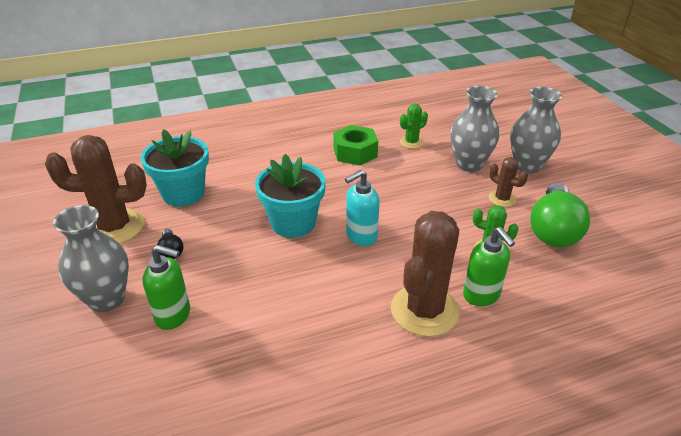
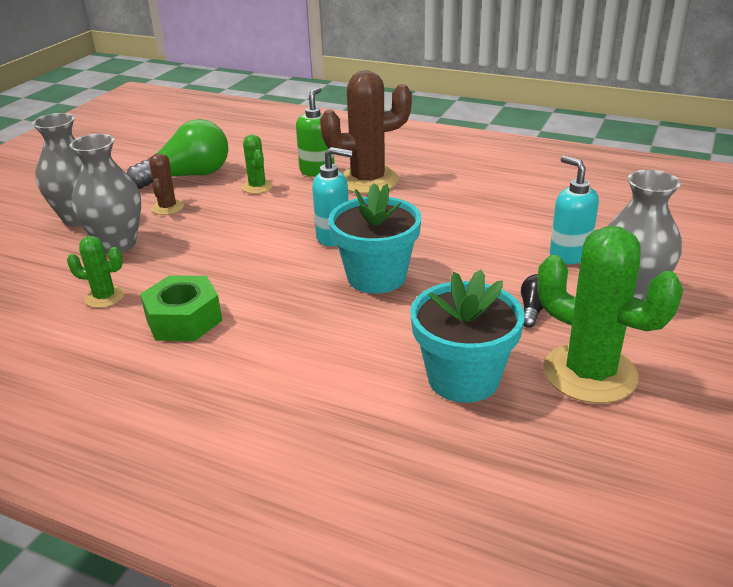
camera: 135 degrees left, 5 degrees down
(115, 227) = (590, 373): brown cactus -> green cactus
(173, 315) = (569, 255): green soap dispenser -> turquoise soap dispenser

